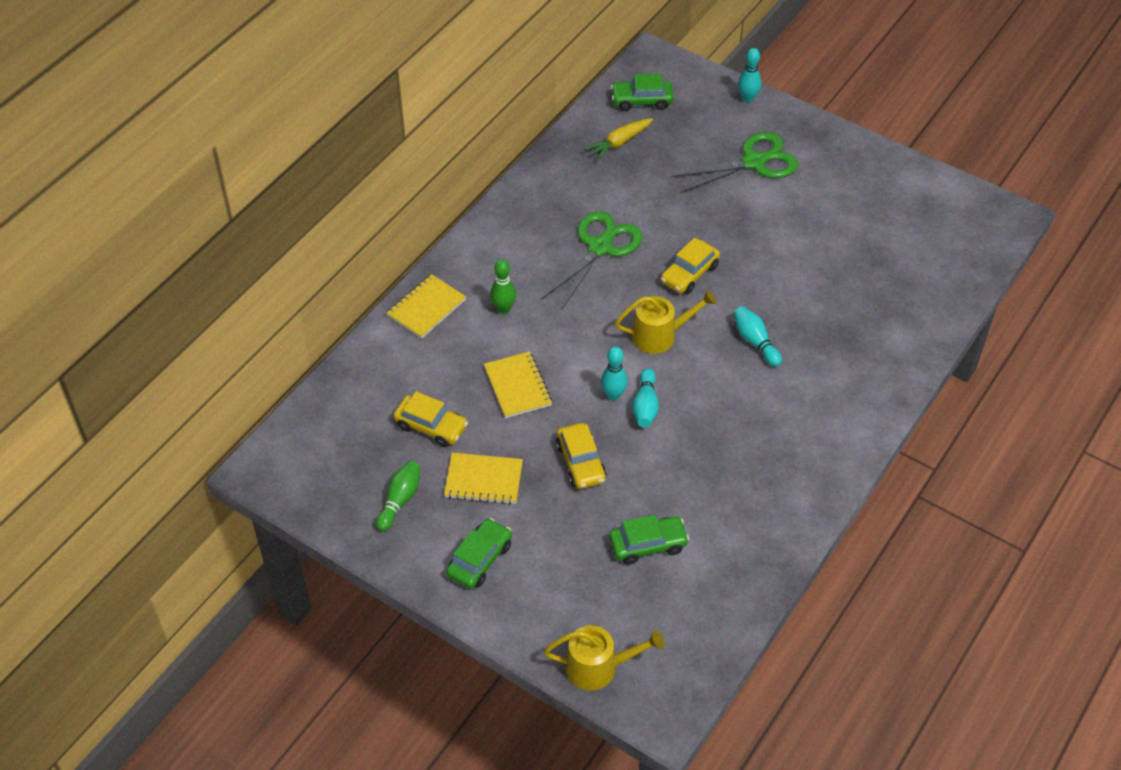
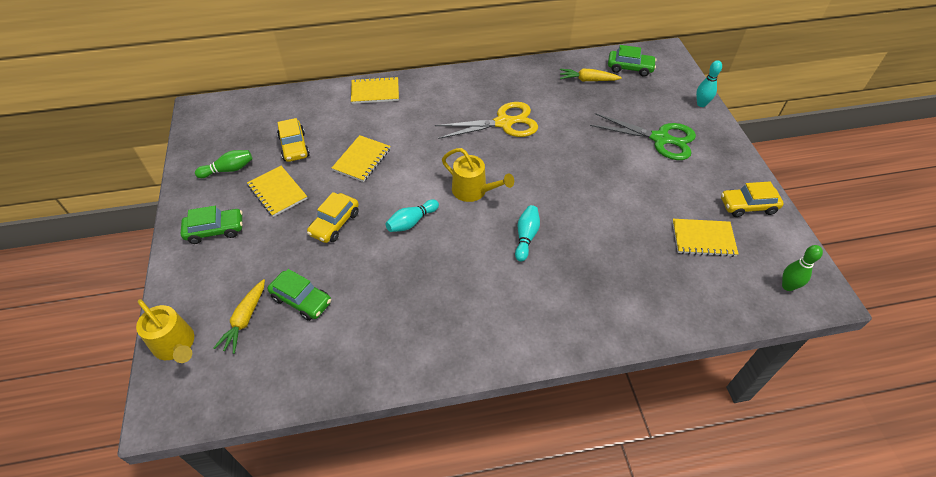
camera: 45 degrees right, 0 degrees up
(503, 309) = (410, 118): green bowling pin -> green bowling pin (787, 286)
(600, 247) = (504, 123): green scissors -> yellow scissors
(613, 395) = (403, 202): turquoise bowling pin -> none
(625, 599) = (245, 320): none -> yellow carrot
(641, 101) = (630, 68): green car -> green car turned 150 degrees clockwise
(689, 274) = (537, 171): yellow car -> yellow car (748, 206)
(886, 234) = (703, 239): none -> yellow notebook

